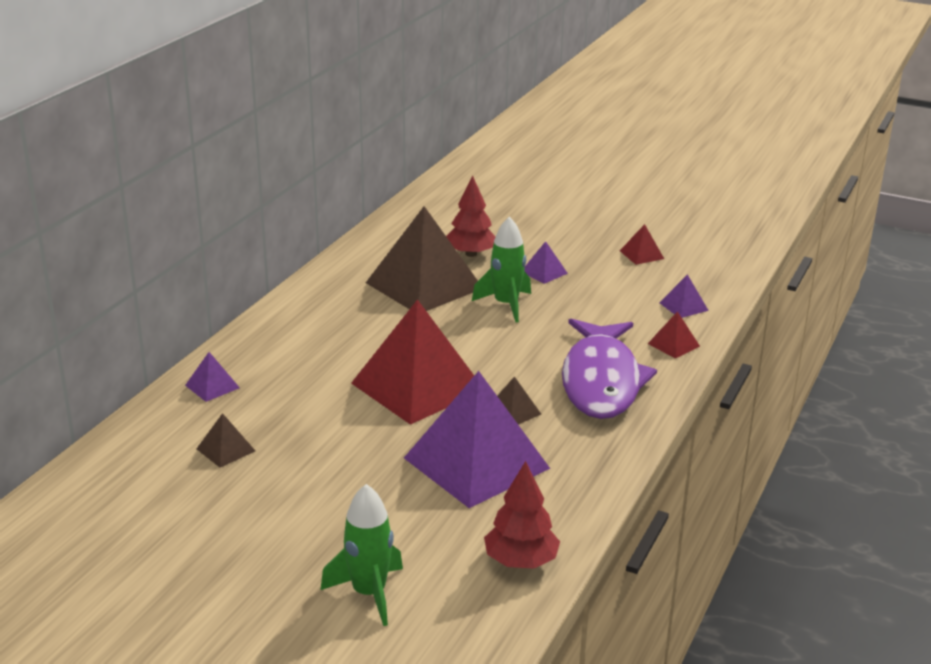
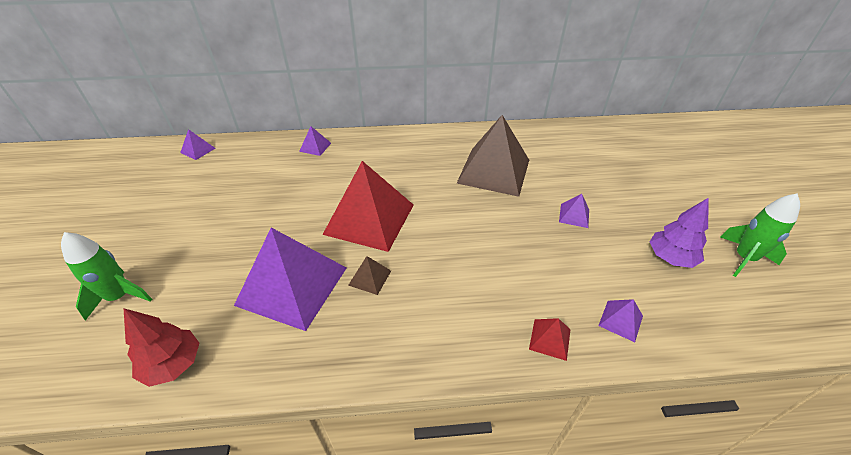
camera: 60 degrees right, 15 degrees up
(78, 489) = (198, 150): none -> purple pyramid
(225, 450) = (255, 177): brown pyramid -> none
(471, 254) = (556, 173): red tree -> none
(506, 305) = (508, 216): green rocket -> green rocket (744, 258)
(601, 381) = (450, 312): purple fish -> none
(641, 254) = (670, 258): red pyramid -> purple tree

